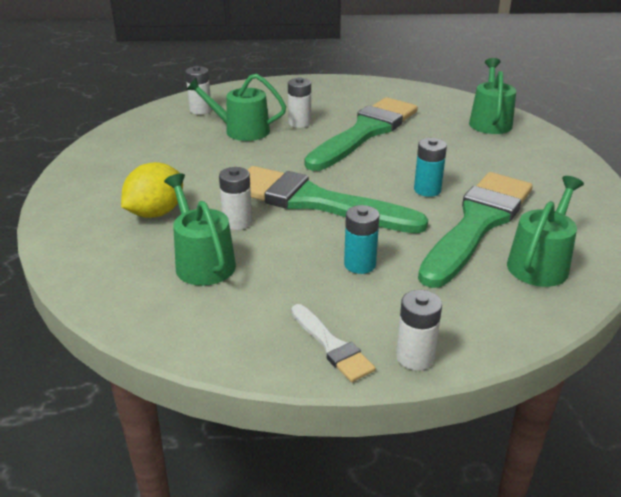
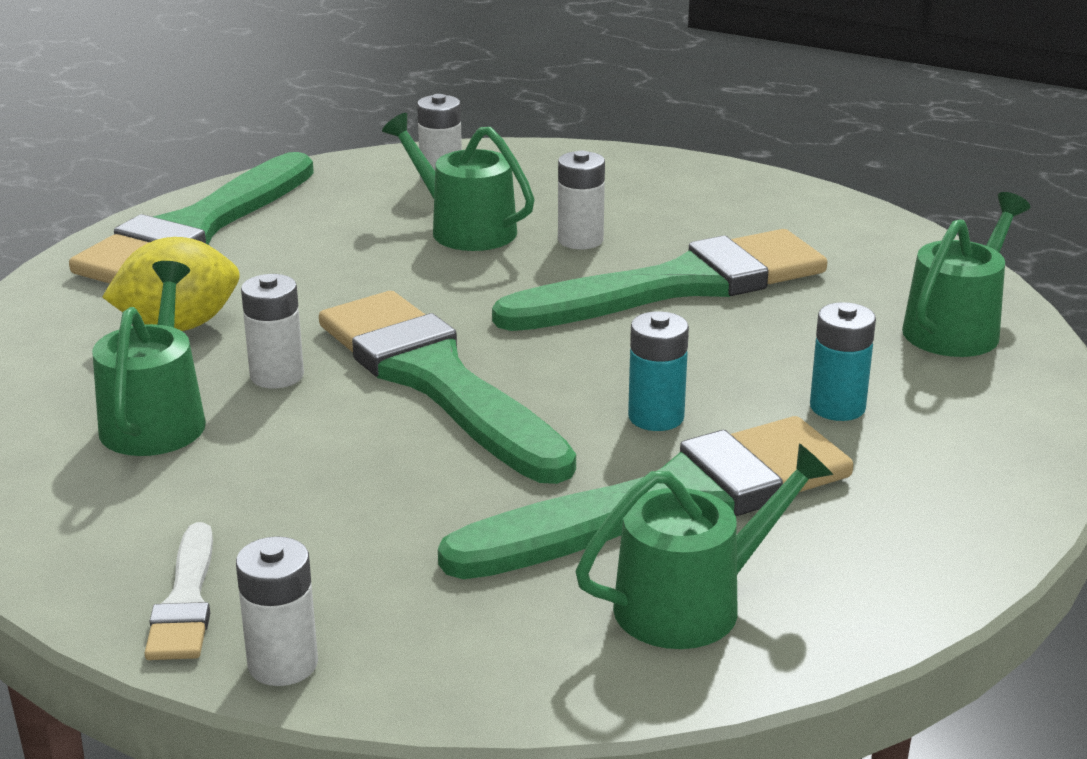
camera: 30 degrees right, 5 degrees down
(105, 163) = (196, 229): none -> green brush
(360, 264) = (379, 500): turquoise battery -> turquoise battery (837, 407)

